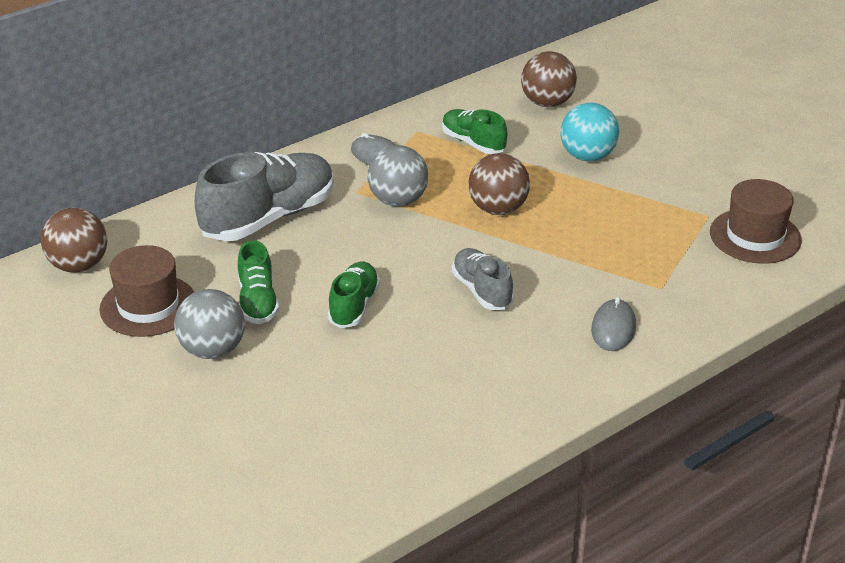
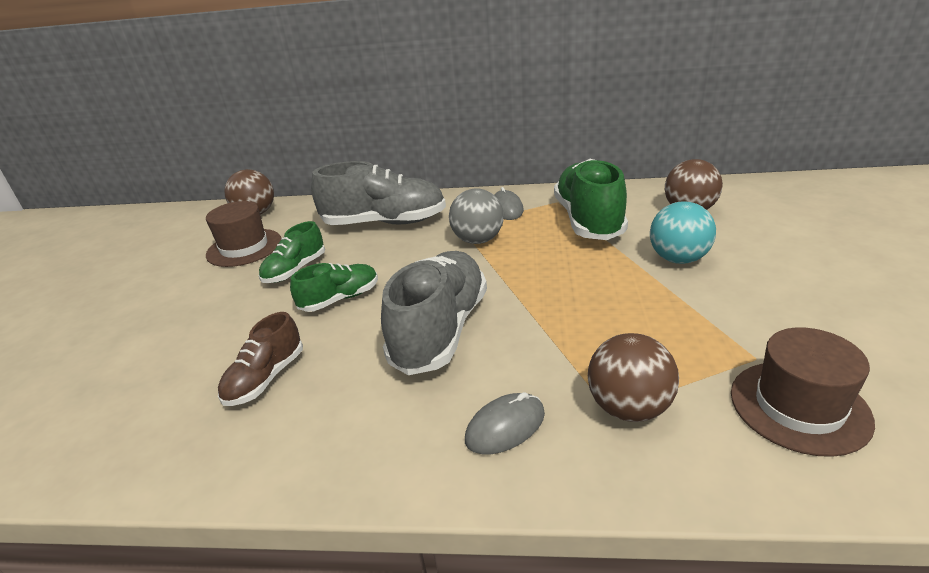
camera: 45 degrees right, 5 degrees down
(212, 350) = (224, 289): grey ball -> none
(398, 388) = (266, 378): none -> brown shoe
(473, 143) = (588, 220): green shoe -> green shoe, size x1.81
(482, 291) = (440, 330): grey shoe -> grey shoe, size x1.81
(498, 209) = (543, 272): brown ball -> brown ball (629, 408)

